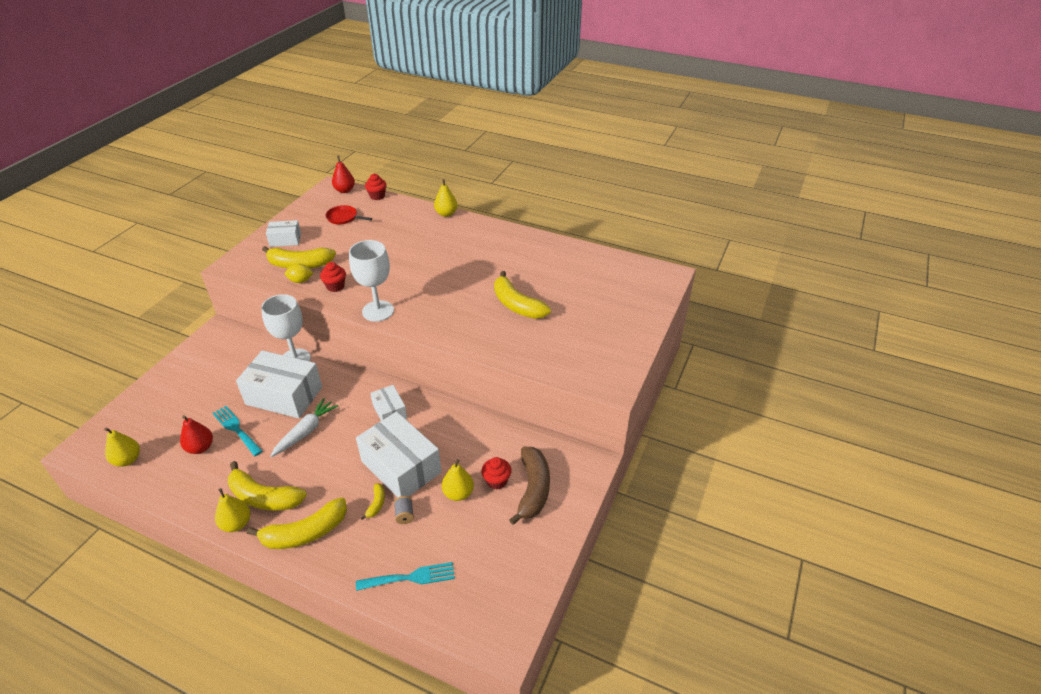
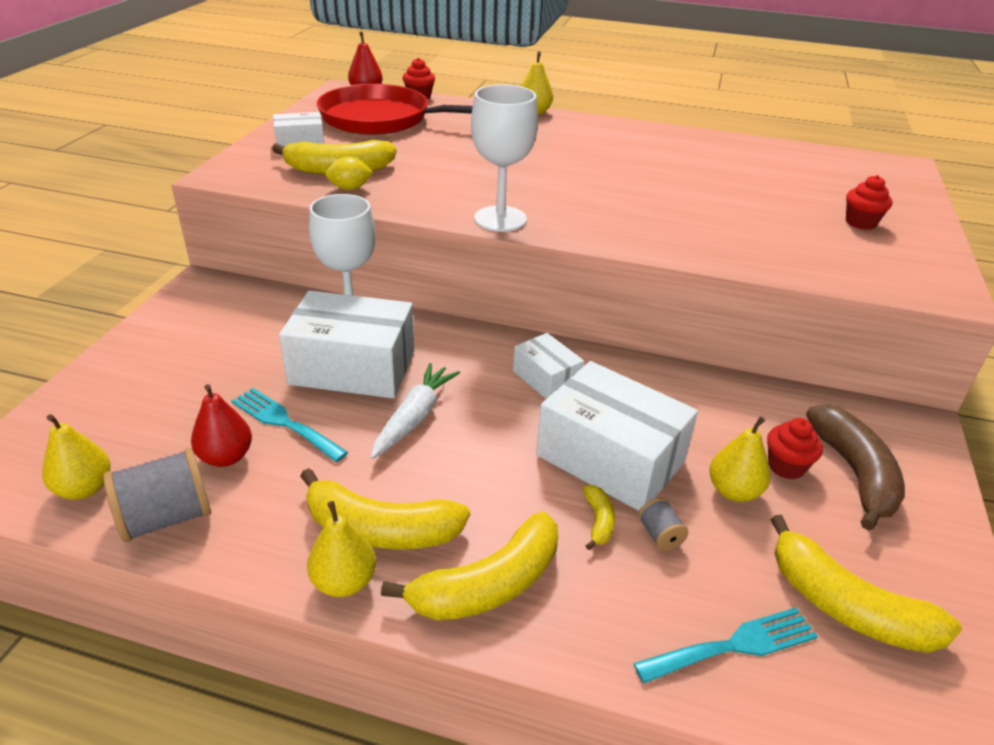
camera: 10 degrees left, 5 degrees down
(162, 480) = (166, 518): none -> grey spool
(335, 286) = (412, 193): red cupcake -> red cupcake (860, 223)
(343, 218) = (380, 119): red pan -> red pan, size x2.28
(517, 305) = (715, 204): yellow banana -> yellow banana (846, 606)

